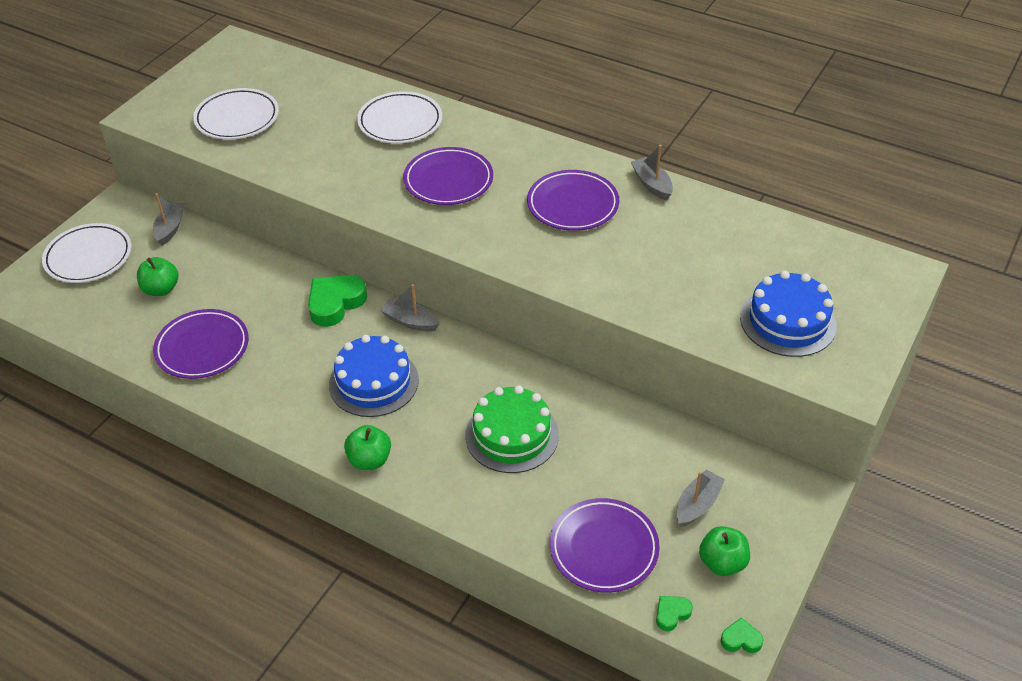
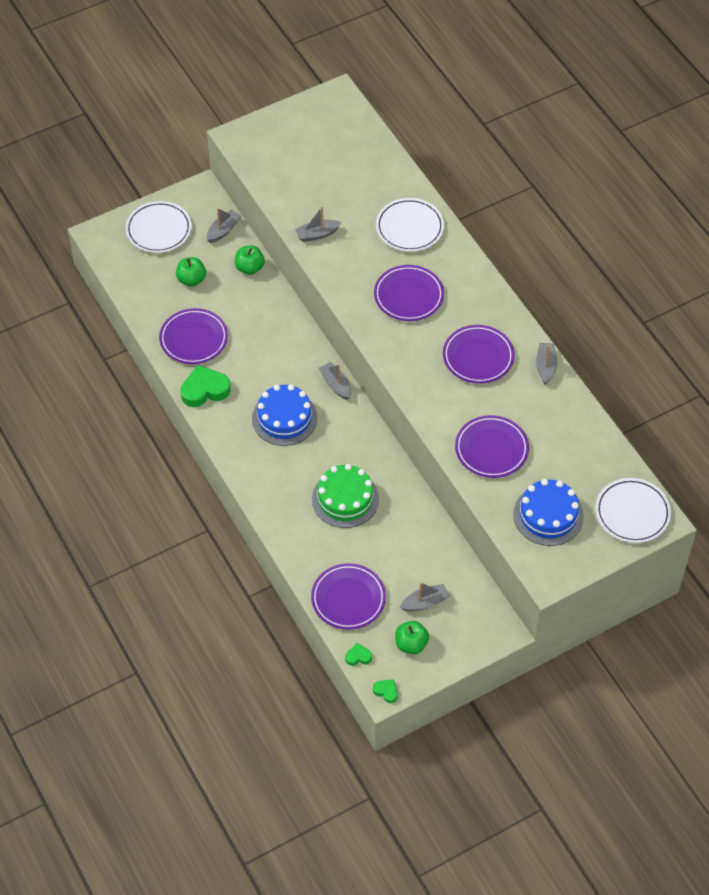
camera: 30 degrees right, 10 degrees up
(237, 118) = (300, 171): white plate -> white plate (632, 513)
(299, 165) = (317, 234): none -> grey boat
(335, 303) = (296, 346): green heart -> green heart (205, 390)
(369, 460) = (249, 471): green apple -> green apple (249, 268)
(666, 284) = (491, 449): none -> purple plate

